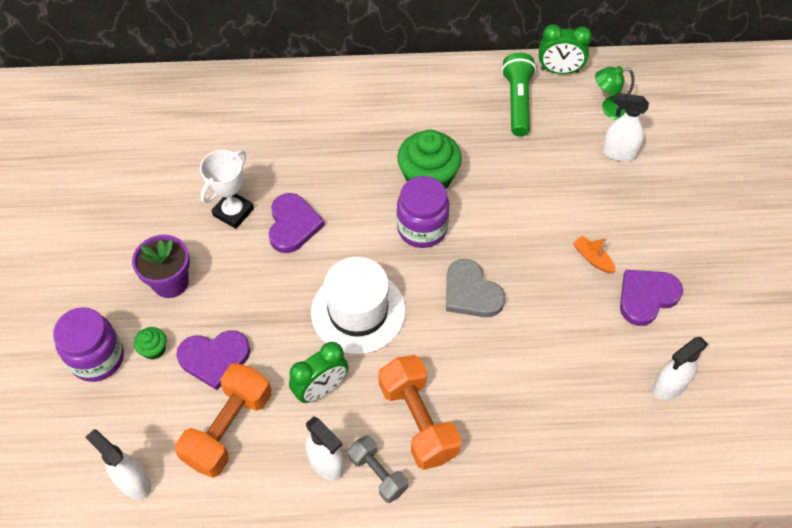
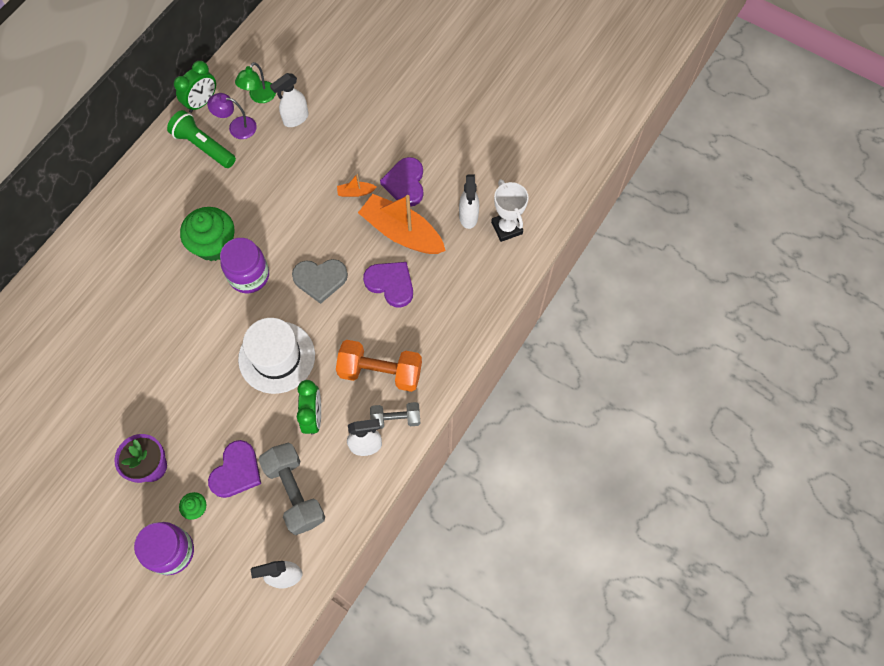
camera: 55 degrees left, 10 degrees up
(228, 428) = (295, 492): orange dumbbell -> grey dumbbell
(233, 212) = (129, 389): white trophy -> white trophy (506, 228)
(293, 225) = (175, 355): purple heart -> purple heart (391, 284)
(562, 113) = (236, 127): none -> purple lamp
(589, 332) = (401, 232): none -> orange boat

